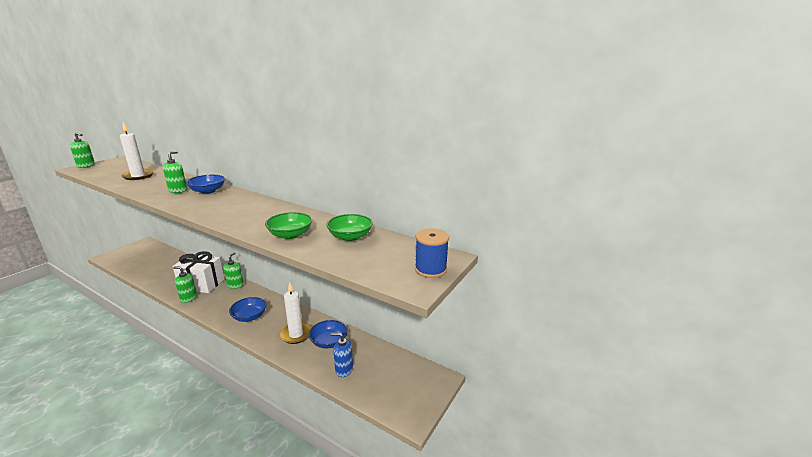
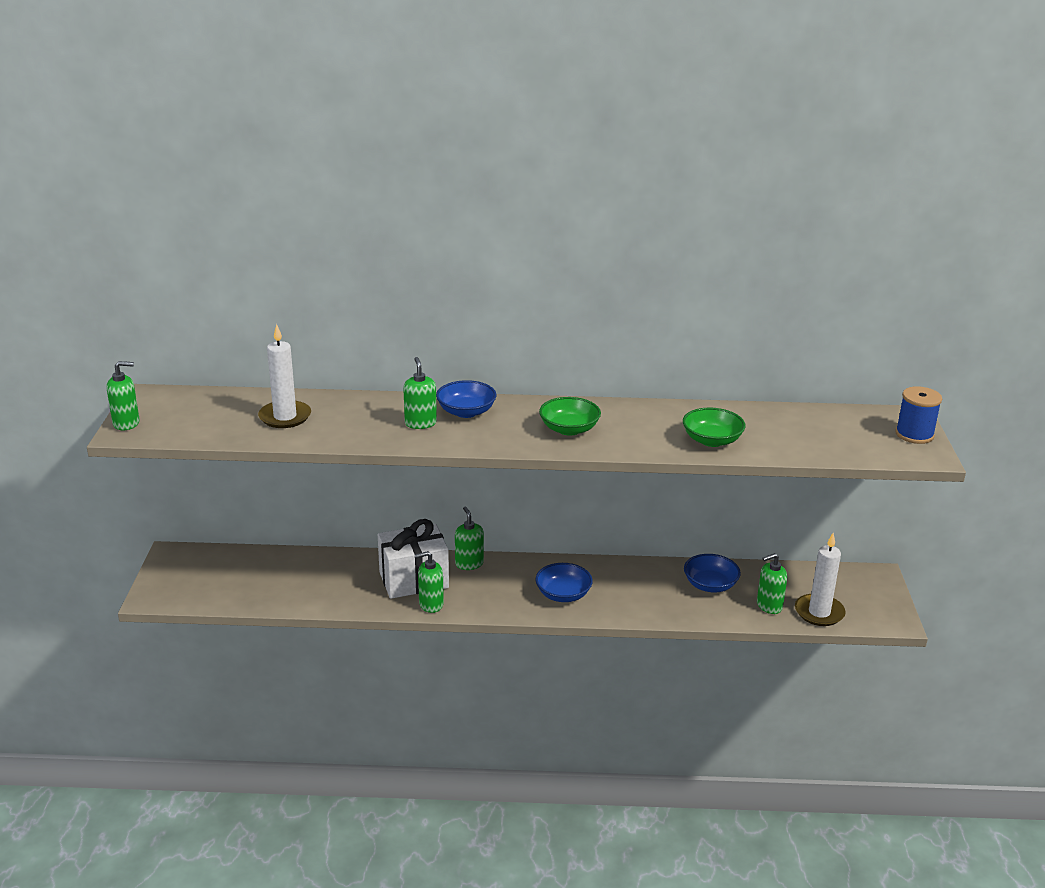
camera: 30 degrees left, 5 degrees up
(296, 334) = (658, 592): white candle -> white candle (819, 612)
(344, 369) = (769, 606): blue soap dispenser -> green soap dispenser
(350, 236) = (778, 423): green bowl -> green bowl (569, 429)

